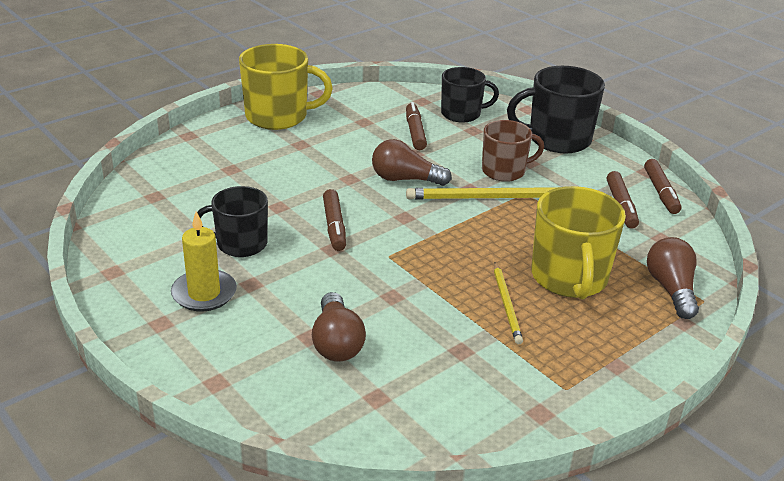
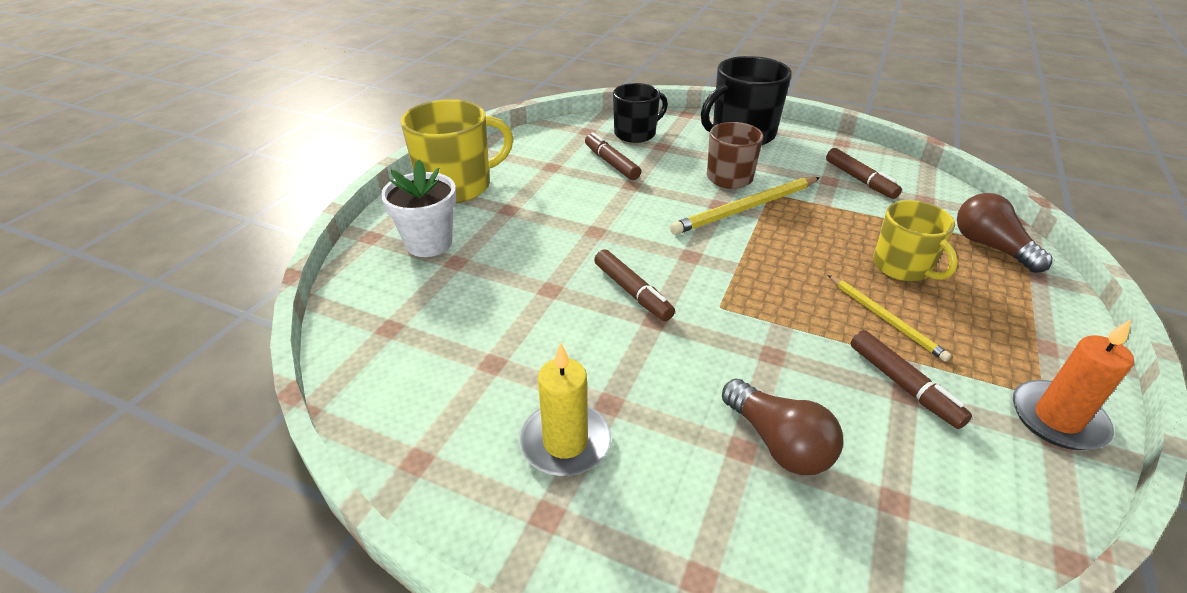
camera: 25 degrees left, 5 degrees up
(223, 151) = (429, 243): none -> white flower pot
(240, 244) = (549, 353): black mug -> none
(405, 179) = (651, 214): brown light bulb -> none
(557, 404) = (1057, 418): none -> orange candle
(569, 278) = (902, 267): yellow mug -> yellow mug, size x0.66
(661, 192) = (874, 158): brown marker -> brown marker (903, 385)

